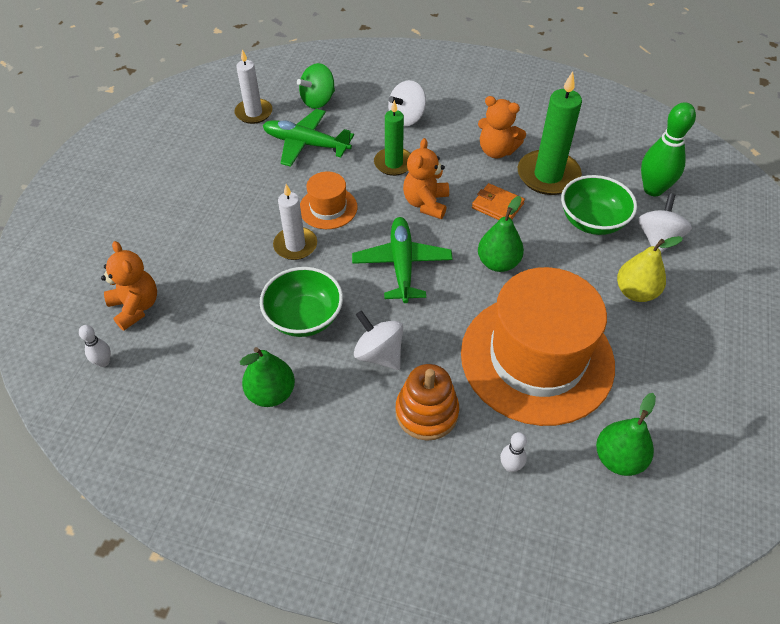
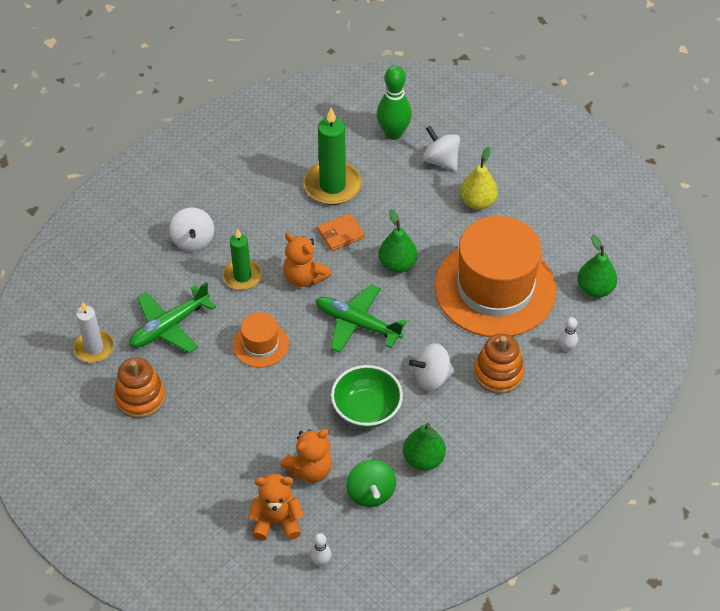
camera: 60 degrees left, 0 degrees up
(221, 160) = (140, 397): none -> orange stacking toy
(295, 245) = (287, 384): white candle -> none
(318, 101) = (117, 293): green spinning top -> green spinning top (370, 493)
(496, 151) = (280, 202): orange teddy bear -> orange teddy bear (310, 469)
(592, 221) = (398, 187): green bowl -> none

